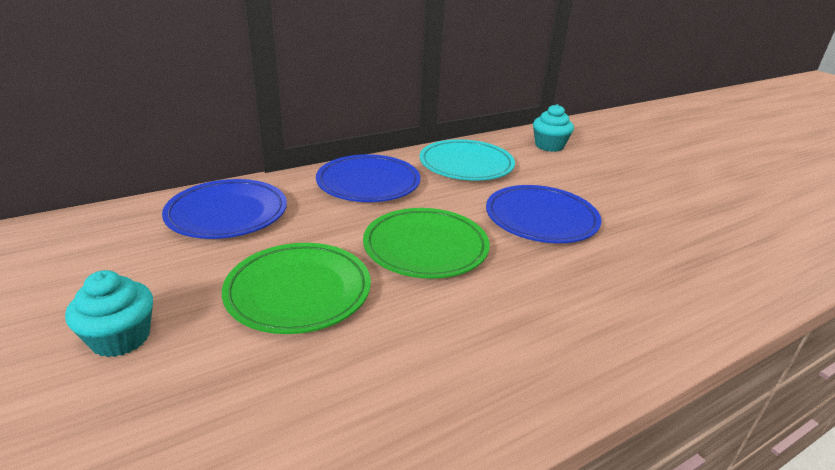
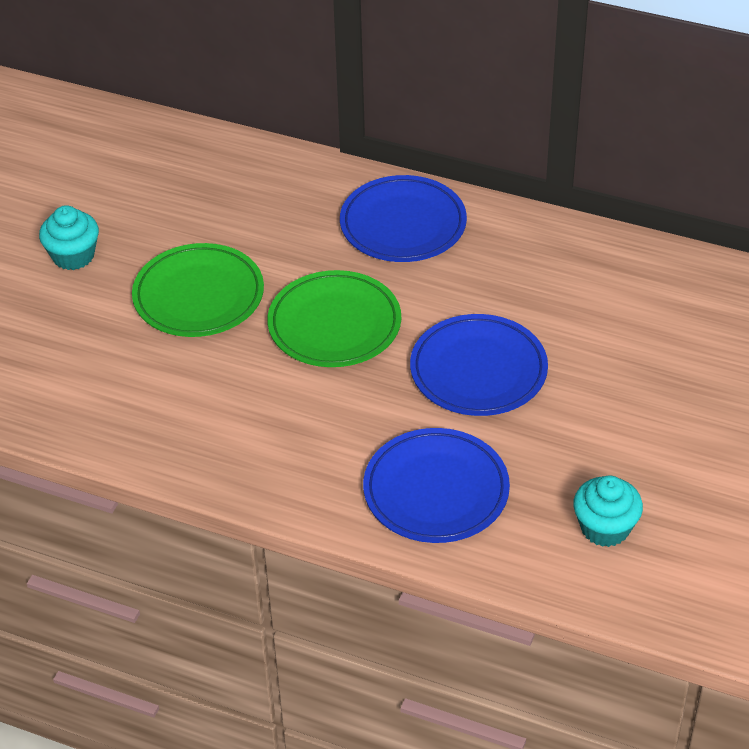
camera: 55 degrees right, 15 degrees up
(227, 214) = (248, 186): blue plate -> blue plate (436, 491)
(466, 165) = (536, 263): turquoise plate -> none
(549, 146) = (687, 299): turquoise cupcake -> turquoise cupcake (605, 527)

